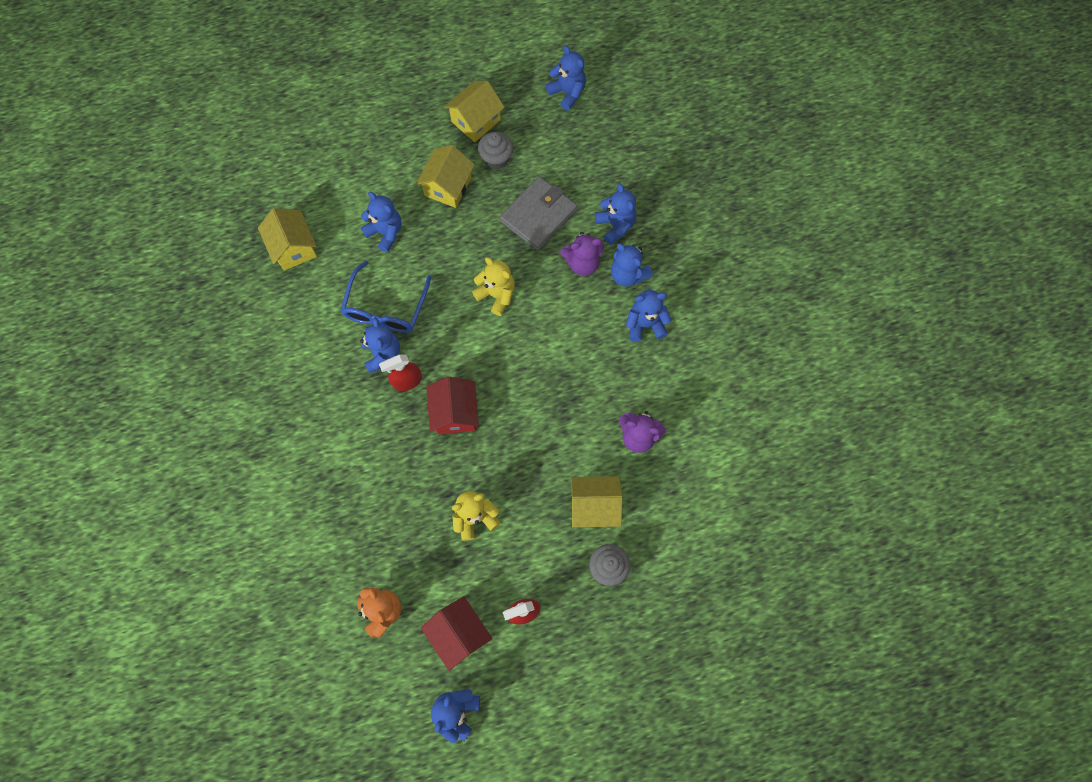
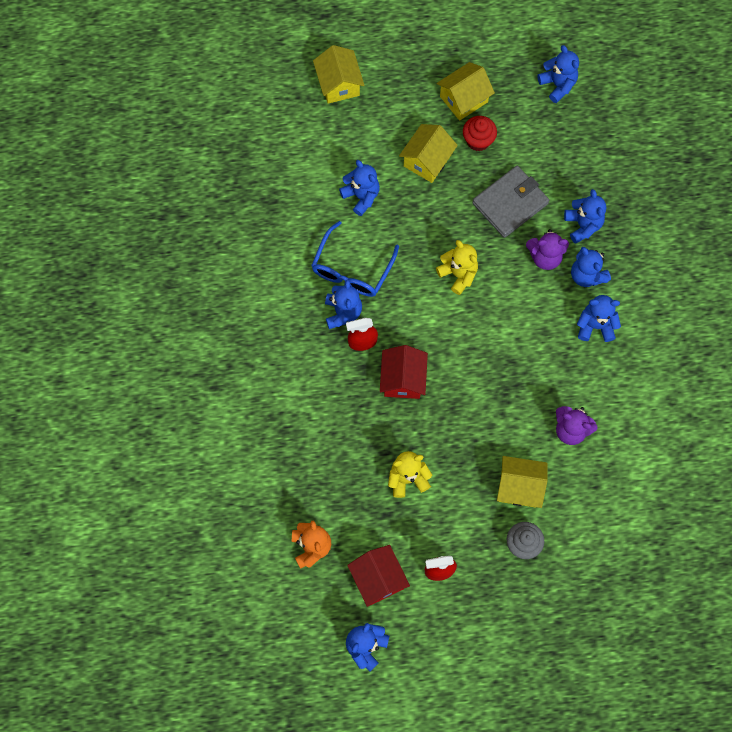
camera: 10 degrees right, 0 degrees up
(294, 248) = (272, 197): yellow house -> yellow house (339, 84)
(496, 159) = (478, 141): grey cupcake -> red cupcake

